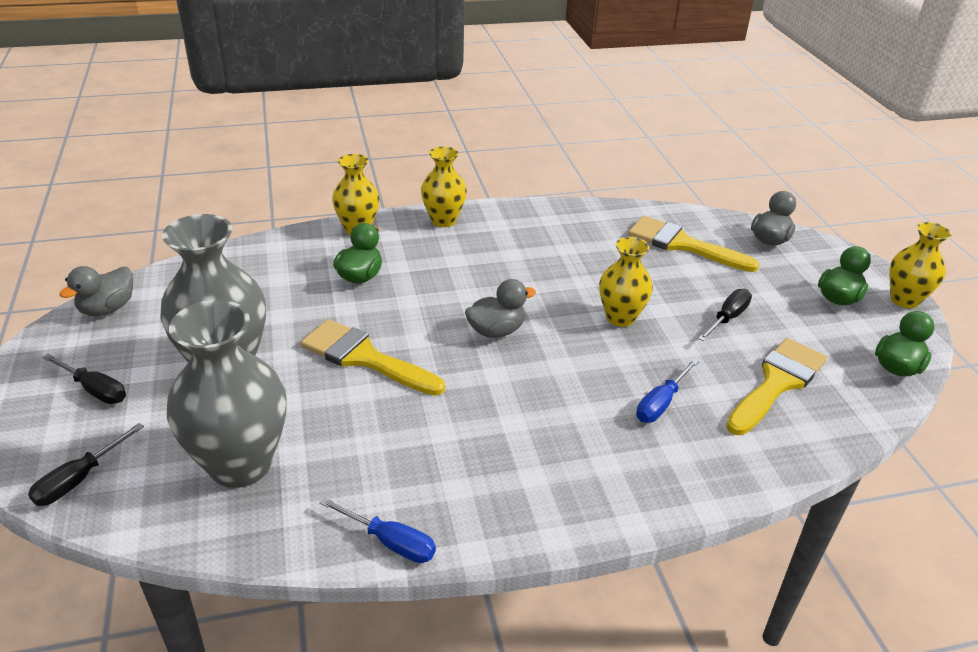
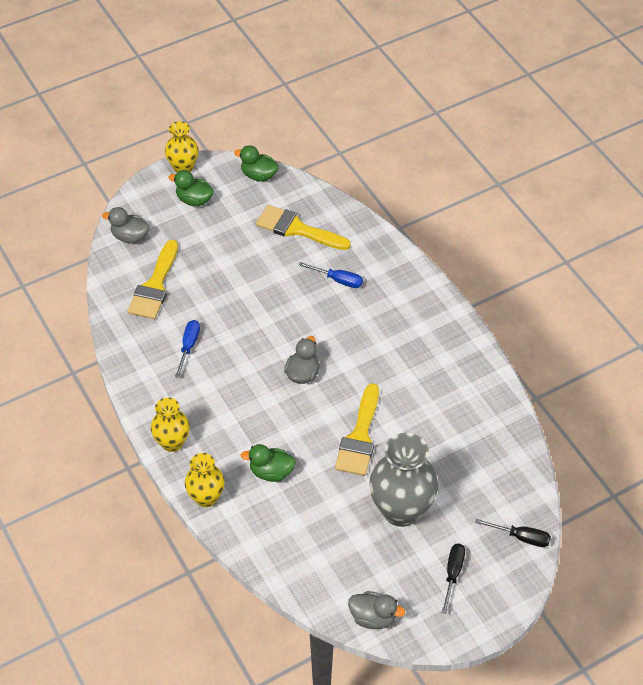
camera: 105 degrees left, 15 degrees up
(240, 464) = (474, 464): grey vase -> none
(390, 542) = (492, 376): blue screwdriver -> blue screwdriver (189, 346)
(496, 331) = (302, 373): grey duck -> grey duck turned 60 degrees clockwise
(620, 318) = (261, 310): yellow vase -> none
(727, 318) = (239, 255): black screwdriver -> none

